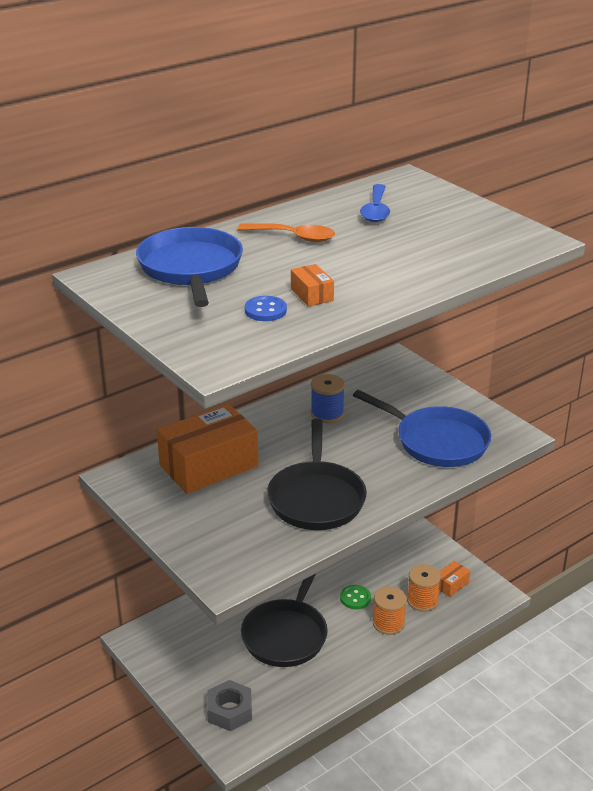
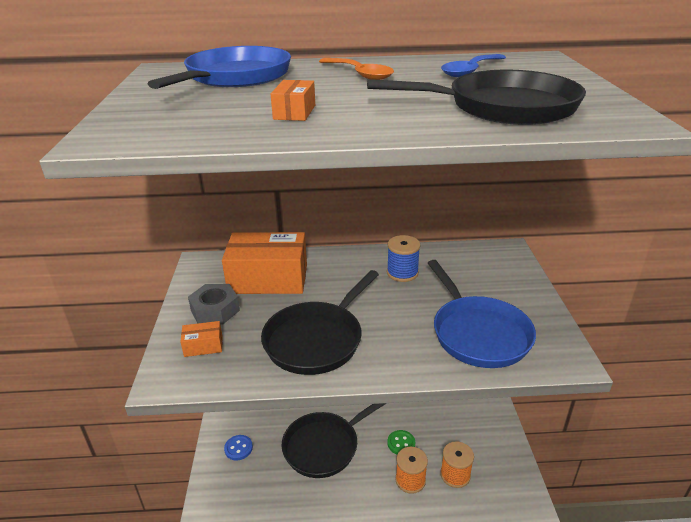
camera: 35 degrees right, 0 degrees up
(229, 711) = (232, 487): grey nut -> grey nut (215, 310)
(265, 310) = (230, 114): blue button -> blue button (238, 448)
(449, 247) = (503, 107): none -> black pan
(451, 584) = (492, 473): orange box -> orange box (203, 346)

